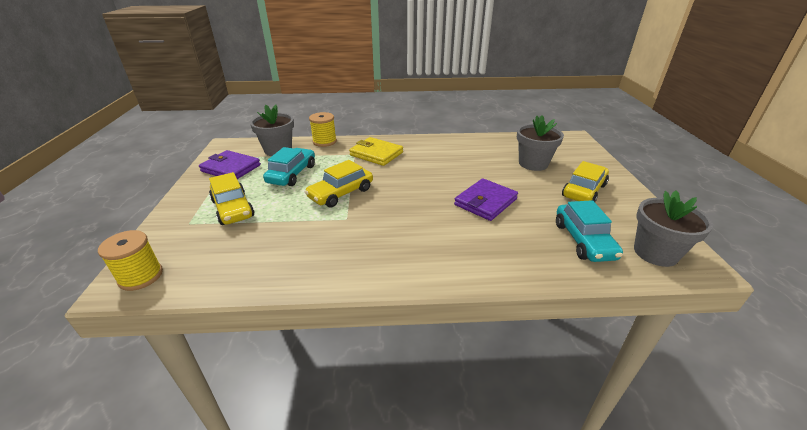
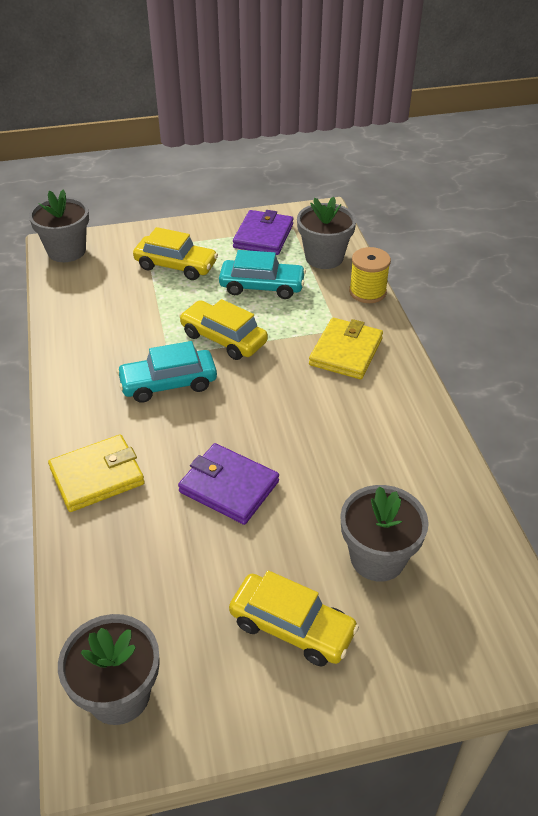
camera: 80 degrees right, 10 degrees up
(141, 276) = (66, 251): yellow spool -> grey flower pot
(233, 209) = (176, 266): yellow car -> yellow car turned 120 degrees counterclockwise
(474, 259) = (97, 476): none -> yellow wallet
(583, 240) = (143, 600): turquoise car -> turquoise car (168, 383)

